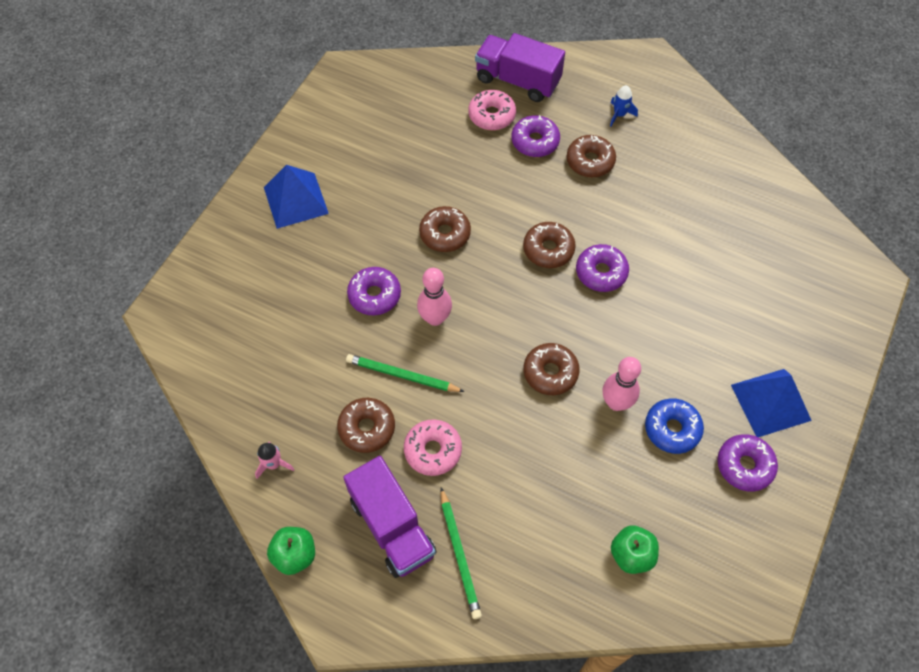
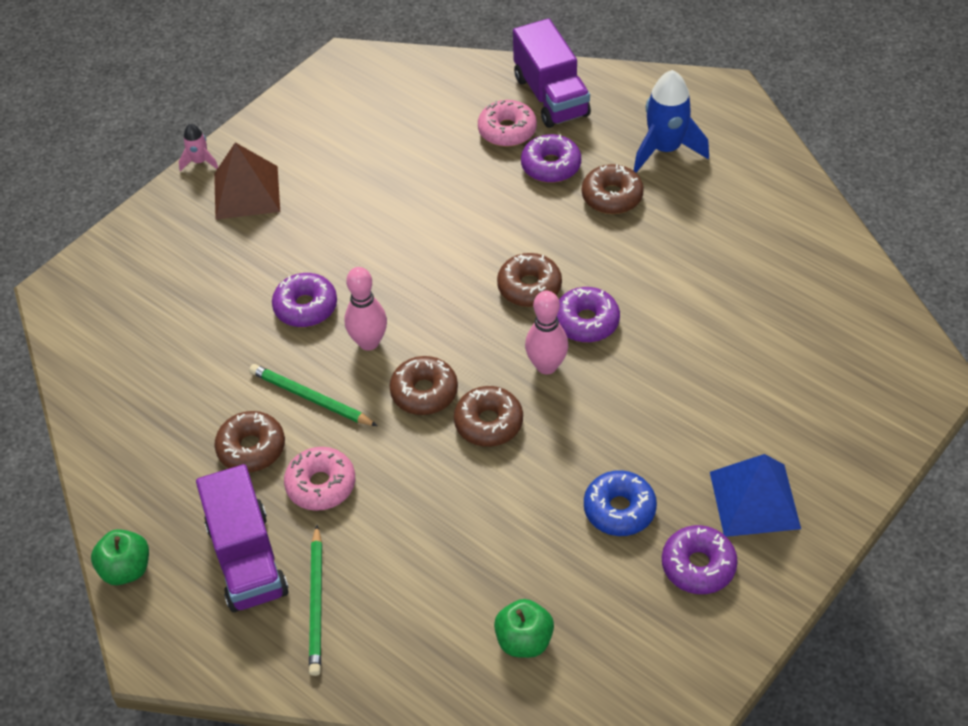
camera: 15 degrees right, 10 degrees down
(273, 464) = (133, 469): pink rocket -> pink rocket (200, 162)
(296, 200) = (247, 192): blue pyramid -> brown pyramid
(445, 234) = (410, 252): brown donut -> brown donut (424, 392)
(517, 80) = (551, 96): purple truck -> purple truck turned 150 degrees counterclockwise
(616, 403) = (559, 469): pink bowling pin -> pink bowling pin (546, 366)
(619, 115) = (665, 149): blue rocket -> blue rocket, size x1.96

